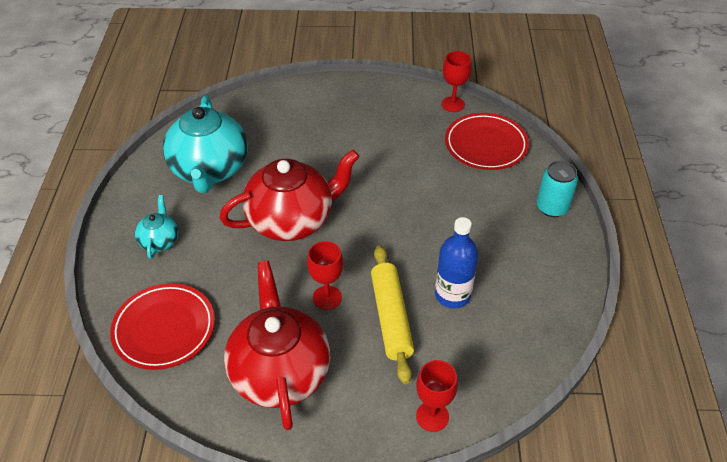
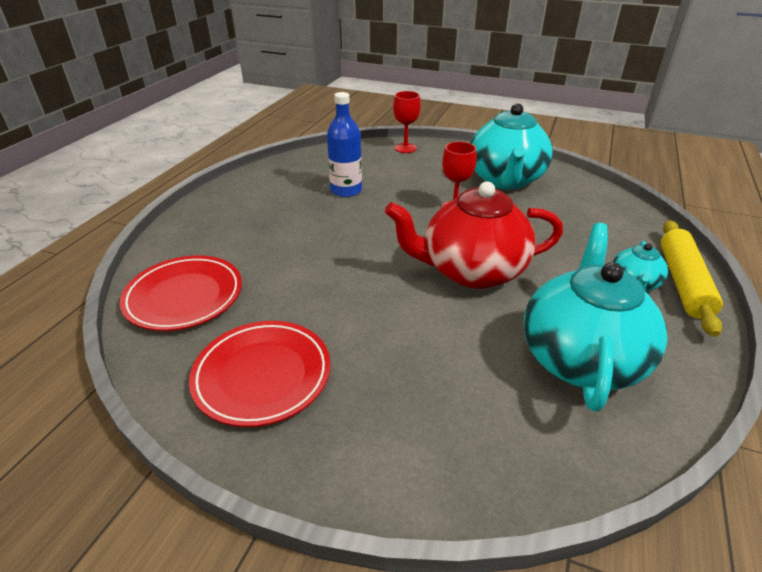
camera: 160 degrees left, 10 degrees down
(164, 329) = (607, 217): red plate -> red plate (262, 375)
(279, 372) = (505, 180): red teapot -> turquoise teapot
(391, 318) = (405, 188): yellow rolling pin -> yellow rolling pin (683, 282)
(453, 104) = (159, 369): red goblet -> none
(552, 207) = (194, 224): turquoise can -> none

